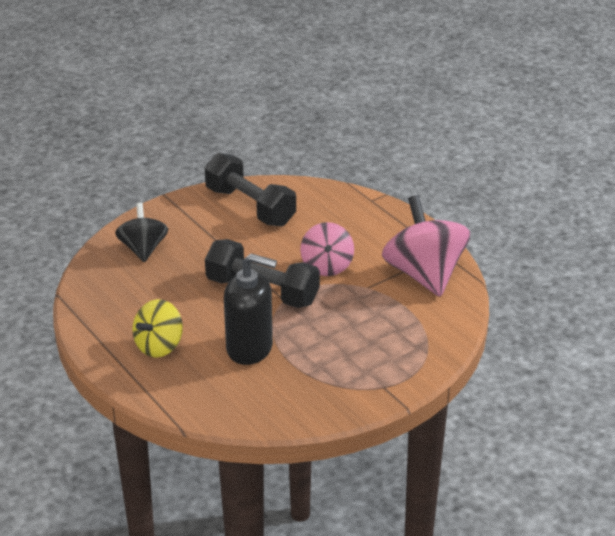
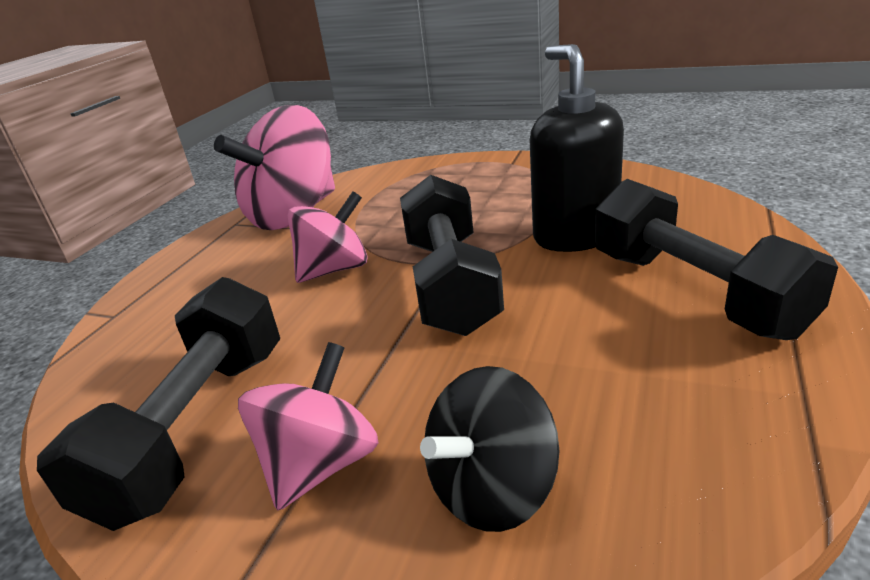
camera: 120 degrees left, 5 degrees down
(159, 346) = (694, 292): yellow spinning top -> black dumbbell
(197, 225) = (321, 464): none -> pink spinning top

